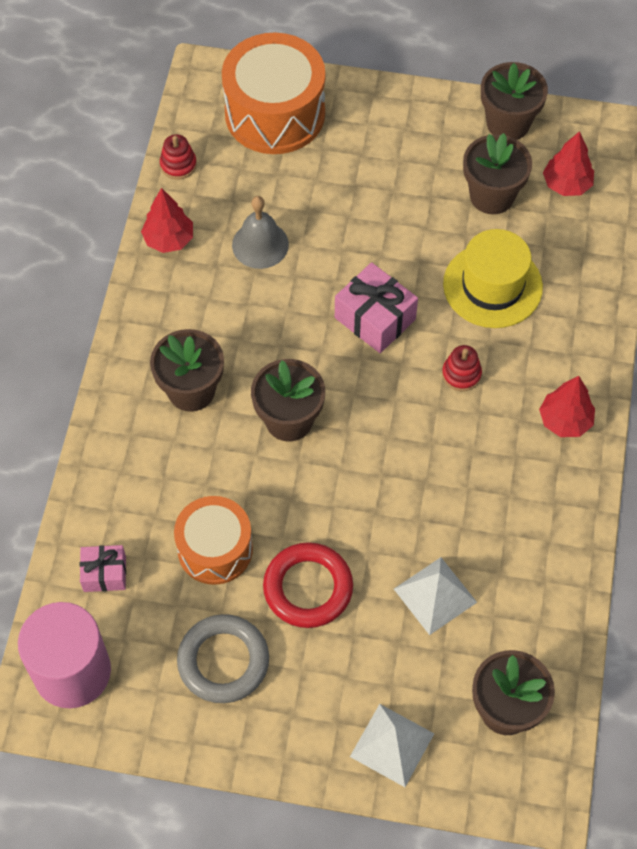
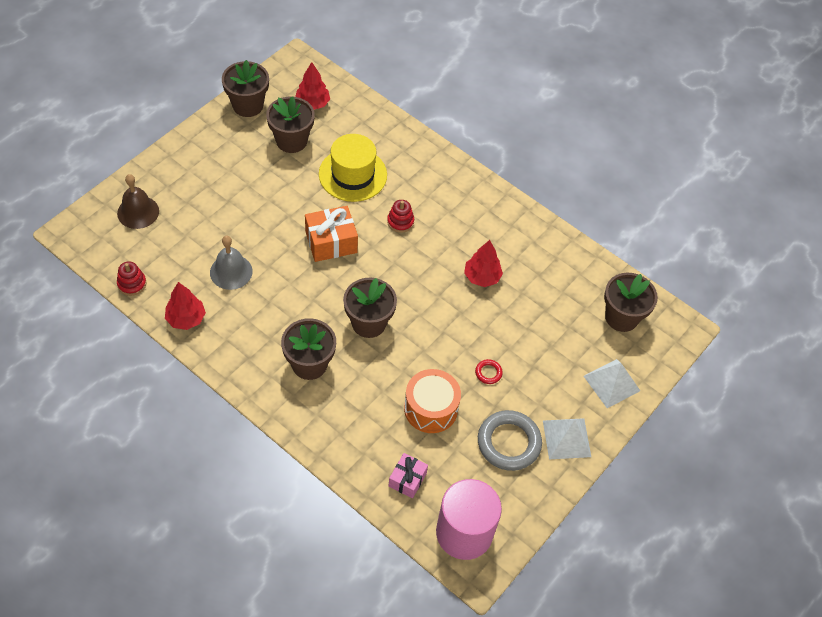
camera: 65 degrees left, 5 degrees down
(275, 113) = (138, 212): orange drum -> brown bell
(308, 588) = (488, 373): red ring -> red ring, size x0.44
(375, 318) = (331, 242): pink gift -> orange gift
(435, 595) = (533, 312): white pyramid -> white pyramid (566, 438)
(565, 421) = (464, 192): red tree -> red tree (482, 277)

